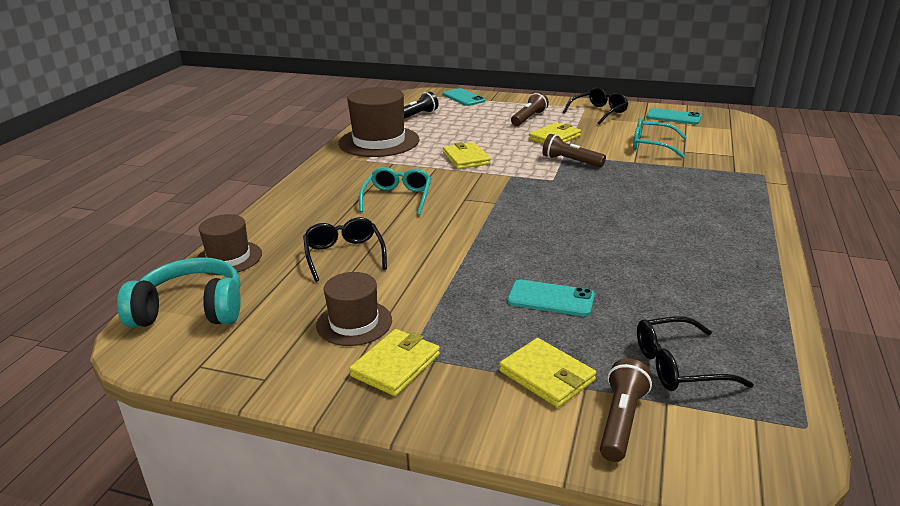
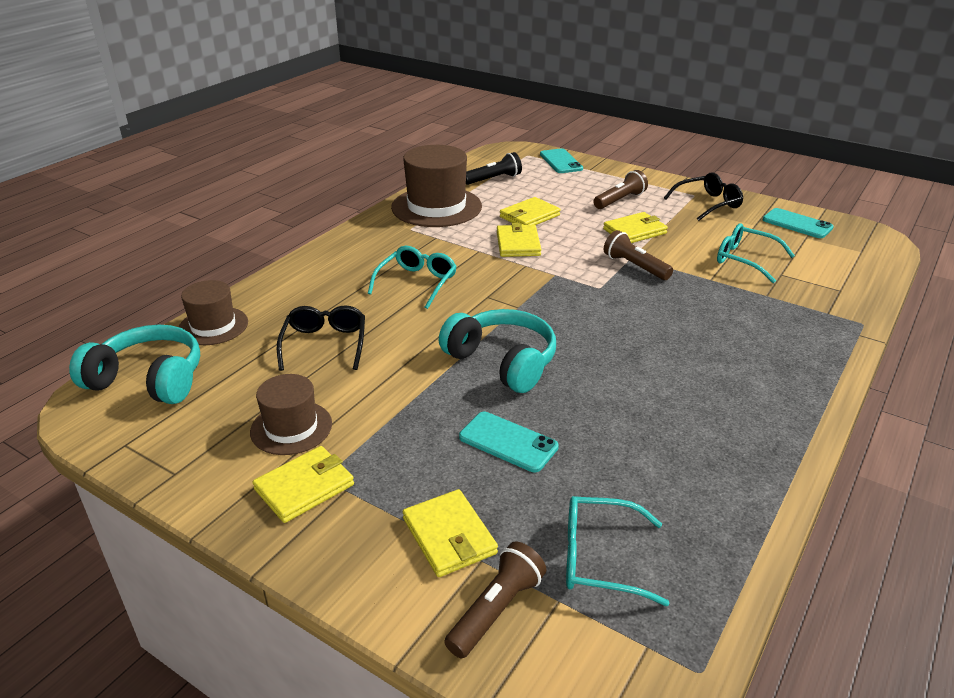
camera: 15 degrees right, 5 degrees up
(462, 138) = (529, 216): none -> yellow wallet
(508, 243) = (502, 362): none -> turquoise headphones
(678, 366) = (599, 558): black glasses -> turquoise glasses

